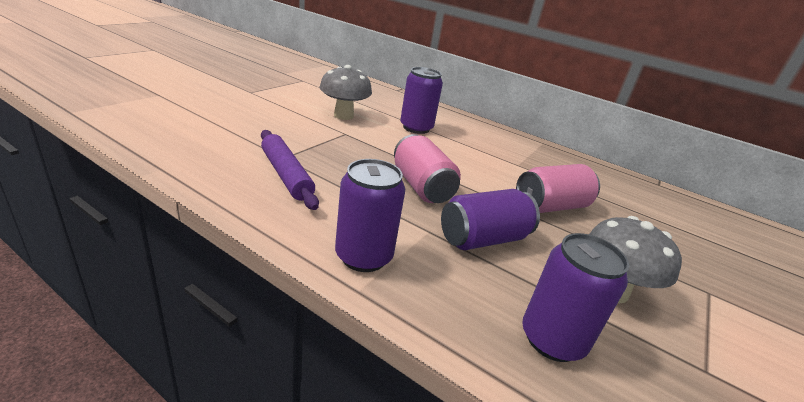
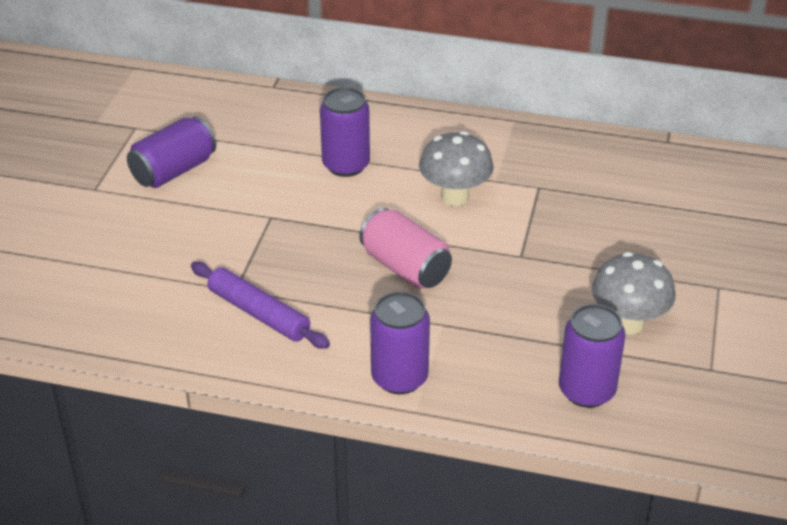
camera: 15 degrees left, 10 degrees up
(343, 116) = (244, 182): grey mushroom -> grey mushroom (455, 197)
(483, 239) = (496, 312): purple can -> purple can (174, 171)
(551, 206) = (551, 236): pink can -> none

